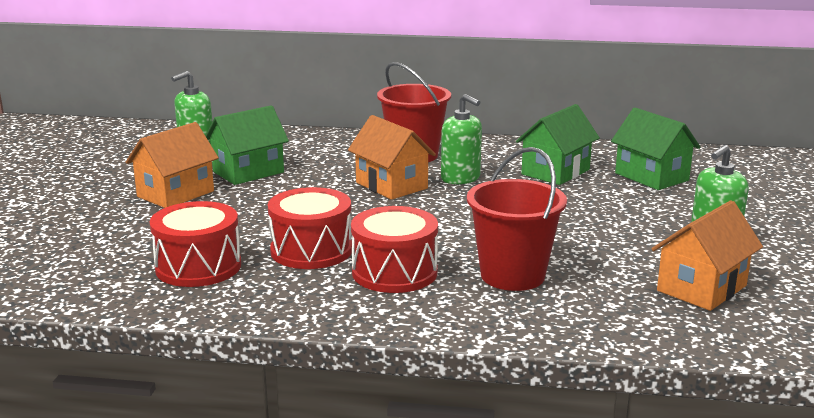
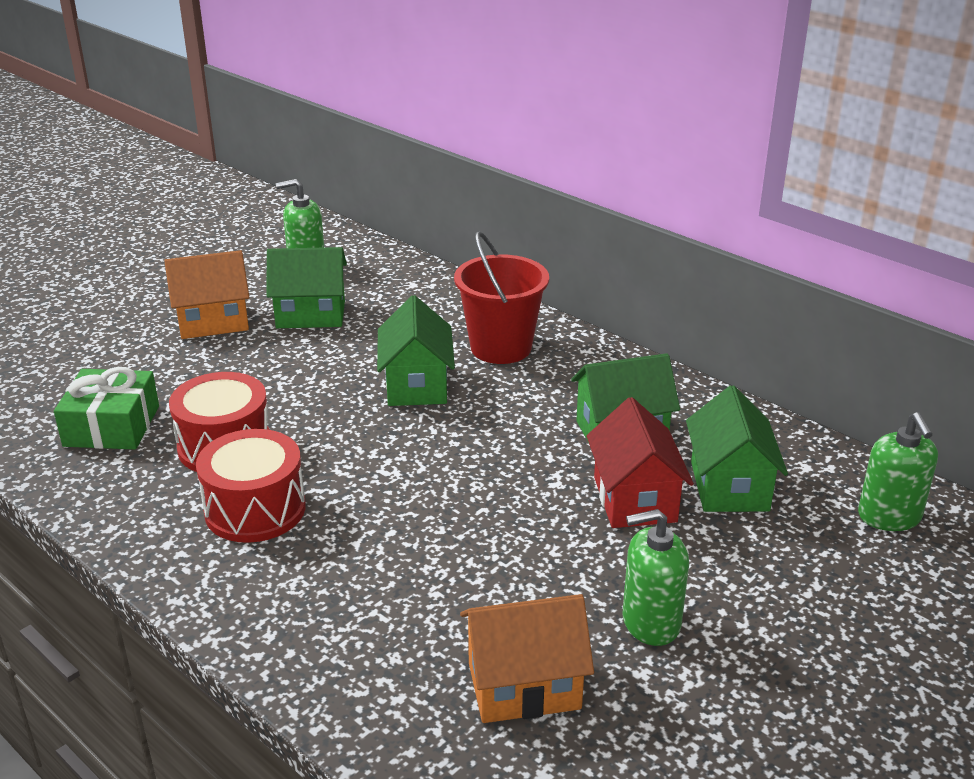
camera: 35 degrees right, 10 degrees up
(198, 267) = (112, 426): red drum -> green gift
(391, 185) = (416, 385): orange house -> green house
(460, 178) = (501, 402): green soap dispenser -> green soap dispenser (889, 516)
(512, 275) = (355, 567): red bucket -> none
(614, 196) = (634, 499): none -> red house

